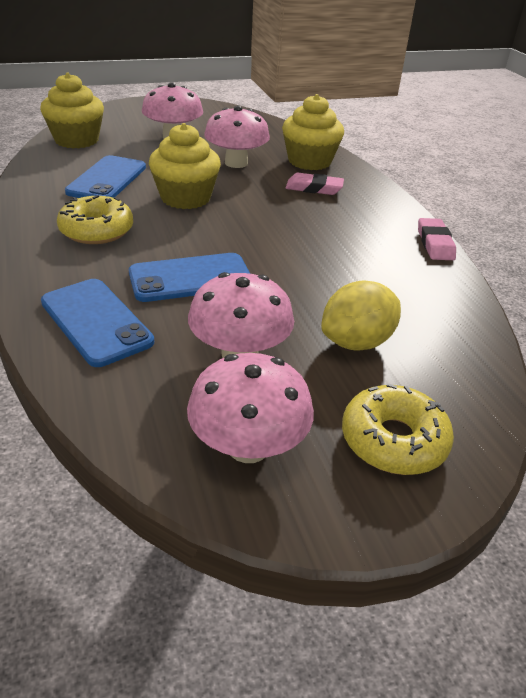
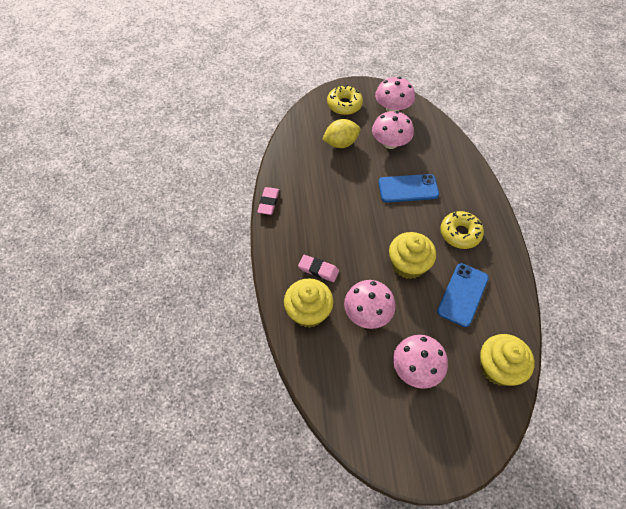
camera: 165 degrees left, 20 degrees up
(96, 322) = (449, 166): blue phone -> none

